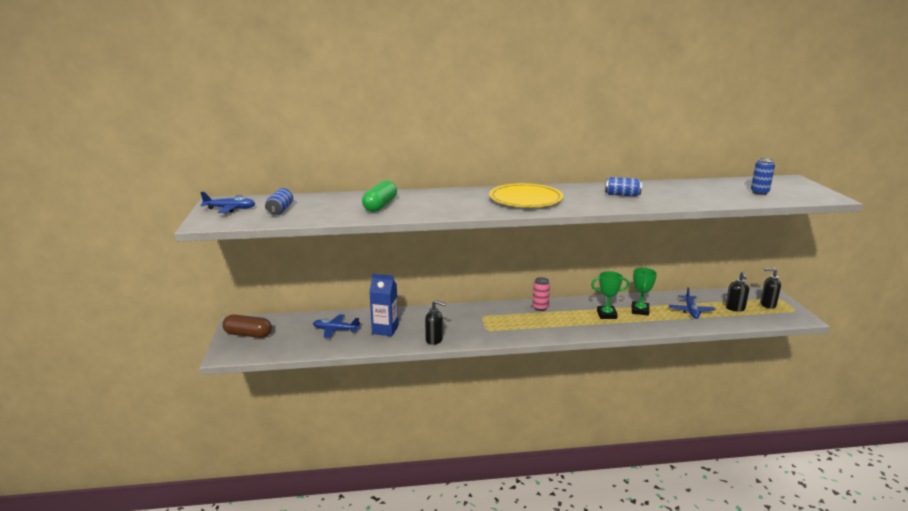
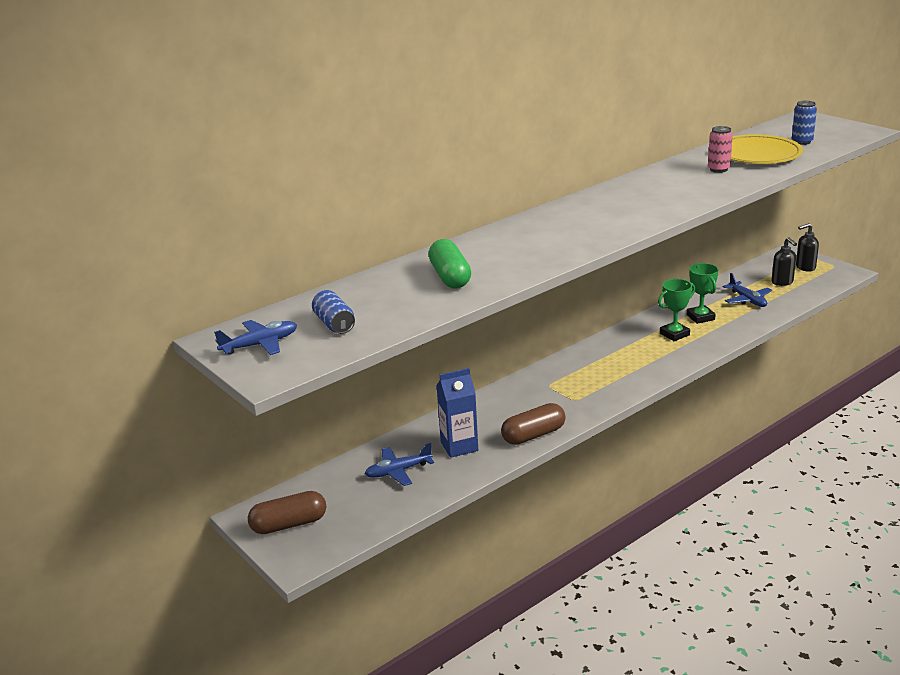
camera: 30 degrees left, 5 degrees up
(434, 340) = (533, 435): black soap dispenser -> brown capsule
(525, 199) = (598, 217): yellow plate -> yellow plate (757, 154)
(540, 307) = (597, 351): pink can -> pink can (718, 169)
(622, 195) = (684, 182): blue can -> none

